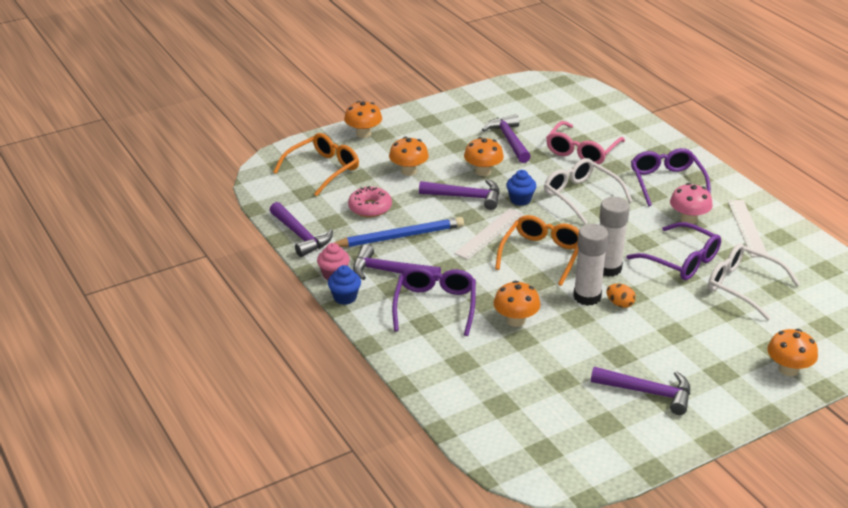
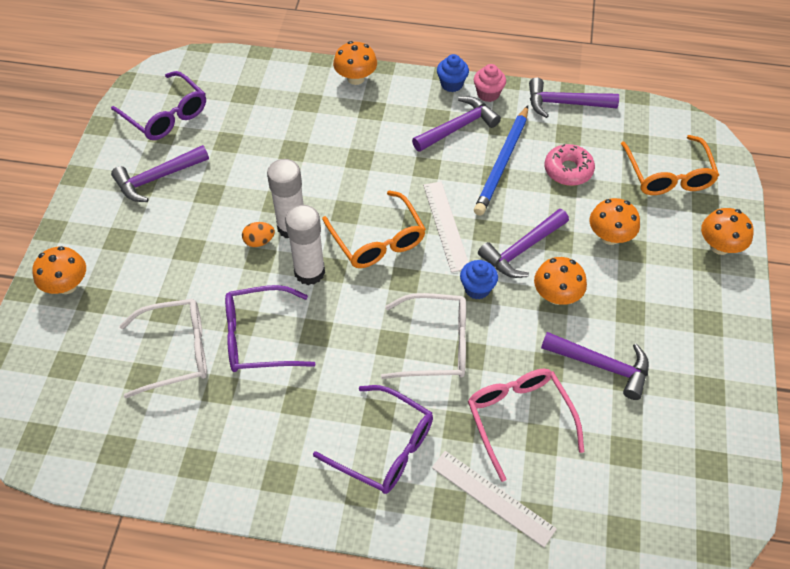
camera: 130 degrees right, 20 degrees up
(435, 306) = (386, 127): purple glasses -> purple glasses (166, 115)
(516, 320) = (316, 161): orange mushroom -> orange mushroom (356, 78)
(688, 219) = (307, 405): pink mushroom -> none
(746, 228) = (241, 445): white ruler -> white ruler (493, 497)

